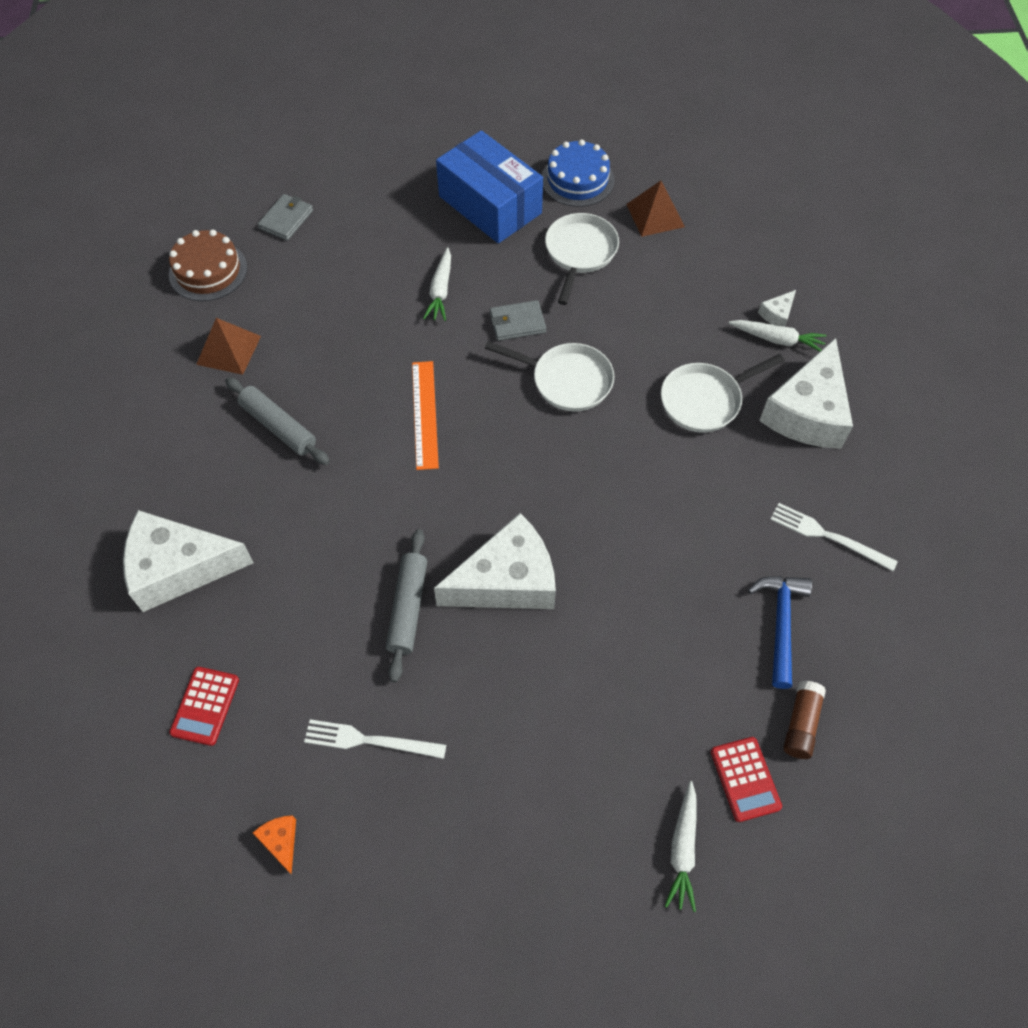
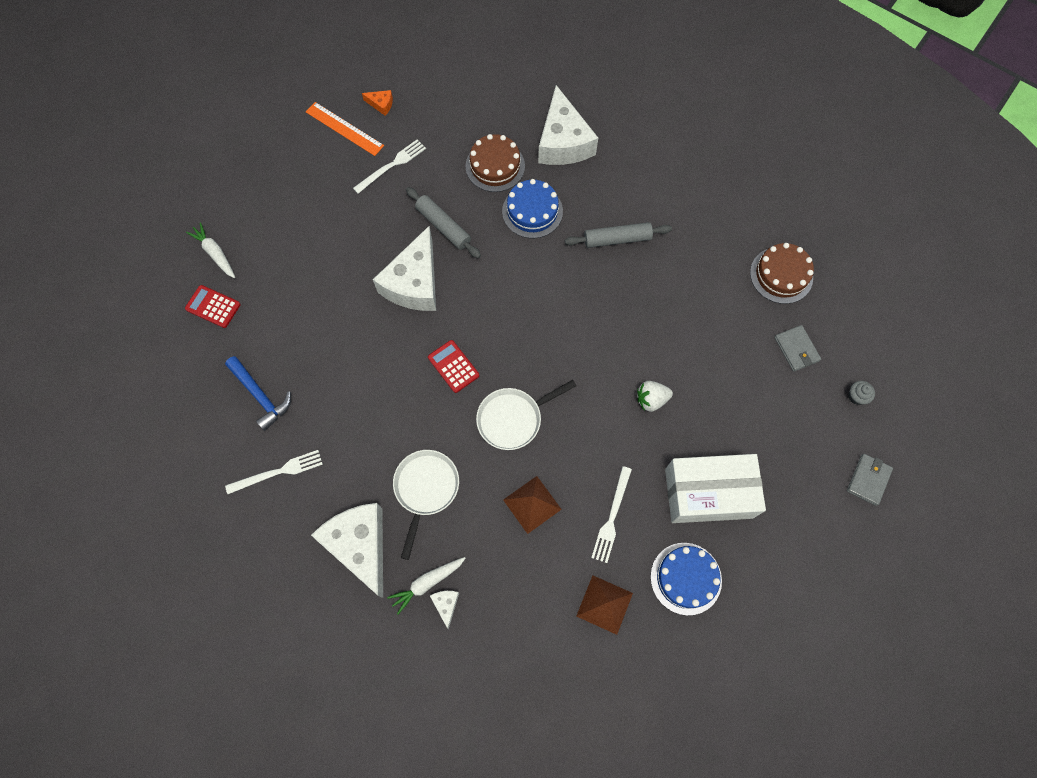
camera: 130 degrees right, 10 degrees up
(178, 568) = (563, 142): white cheese -> white cheese turned 135 degrees clockwise
(205, 706) = (474, 112): red calculator -> red calculator (453, 366)
(229, 350) = (700, 248): brown pyramid -> brown pyramid (532, 504)
(274, 617) = (495, 166): none -> brown cake
(299, 159) = (856, 396): none -> grey cupcake
(308, 531) = (532, 211): none -> blue cake
(425, 414) = (559, 320): orange ruler -> orange ruler (344, 129)
(440, 290) = (651, 399): white carrot -> white strawberry
(490, 204) = (708, 493): blue box -> white box
(517, 323) = (584, 426): grey wallet -> grey wallet (868, 480)
(580, 253) = (612, 517): white pan -> white fork
(801, 724) = (208, 356): brown glue stick -> none

